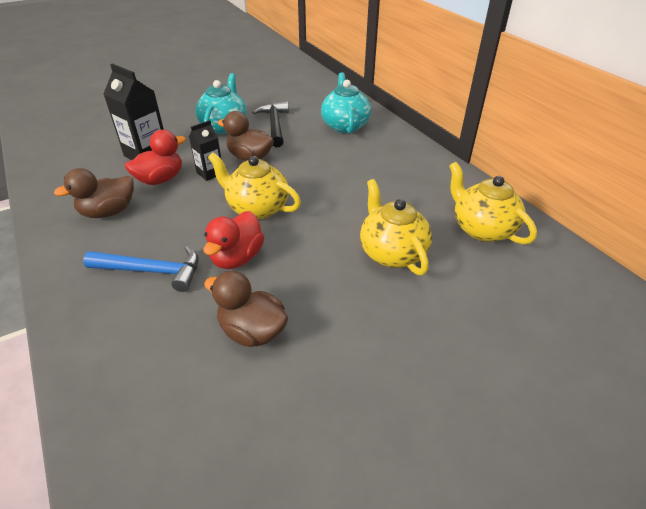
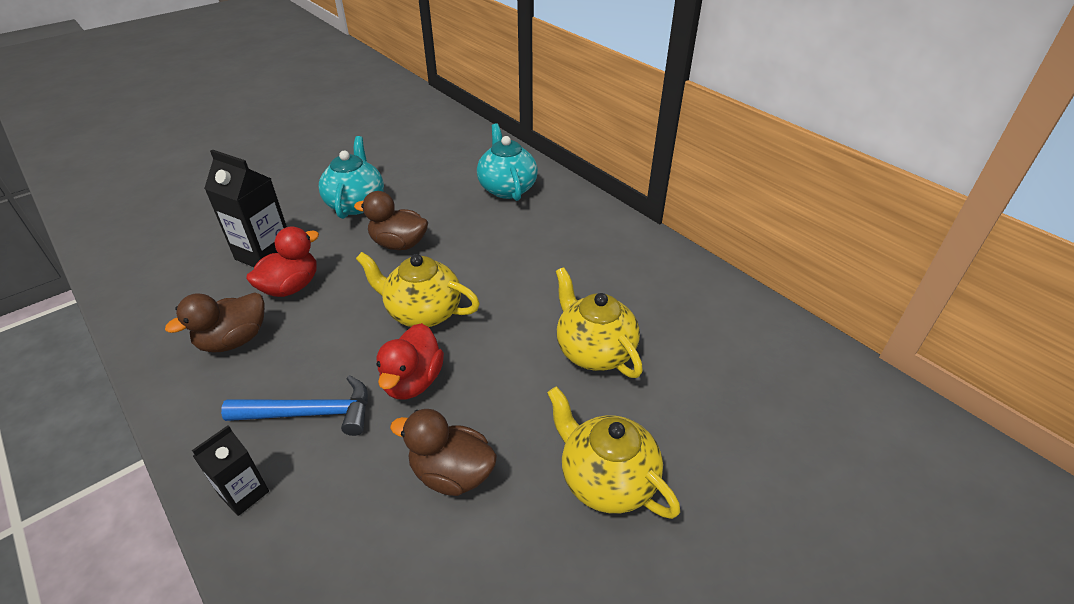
camera: 10 degrees left, 0 degrees up
(210, 173) = (353, 271): black carton -> black carton (244, 493)
(274, 125) = (420, 196): black hammer -> none
(482, 229) = (689, 307): yellow teapot -> yellow teapot (606, 480)

